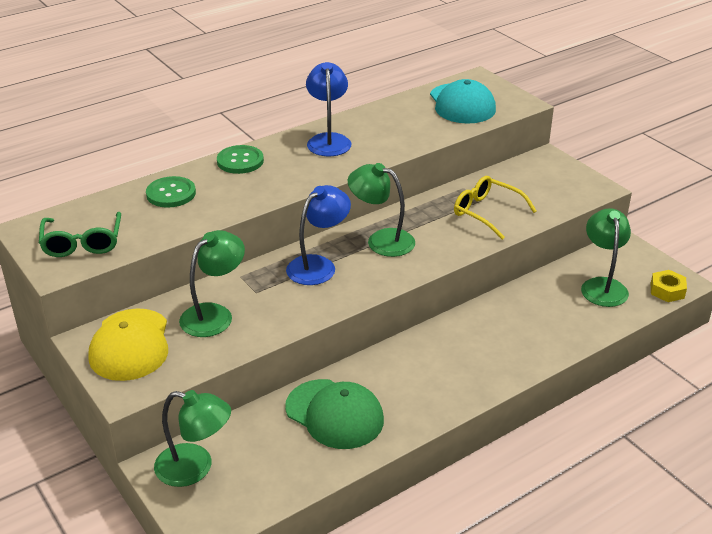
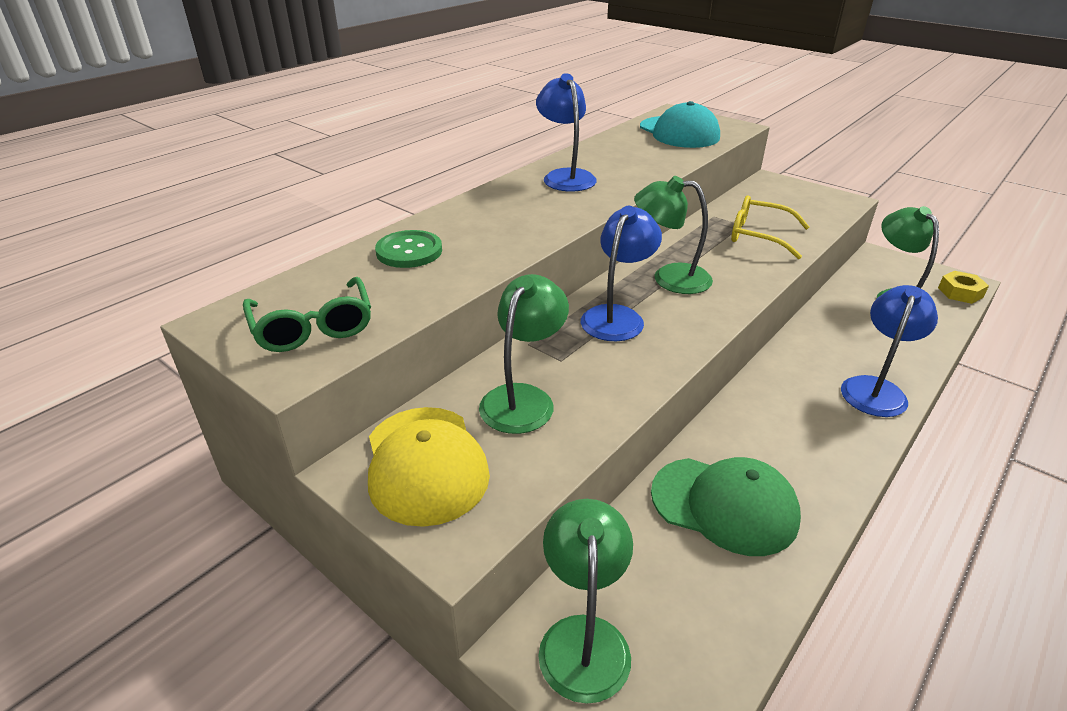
camera: 15 degrees left, 0 degrees up
(195, 468) = (583, 638): green lamp -> green lamp turned 90 degrees counterclockwise
(240, 161) = (476, 207): green button -> none
(514, 357) = (875, 389): none -> blue lamp

